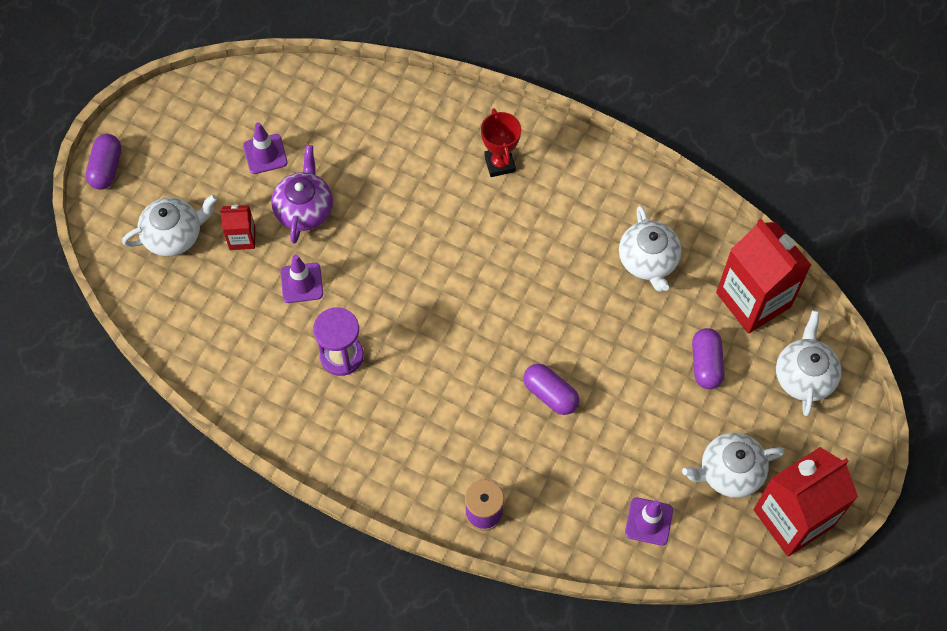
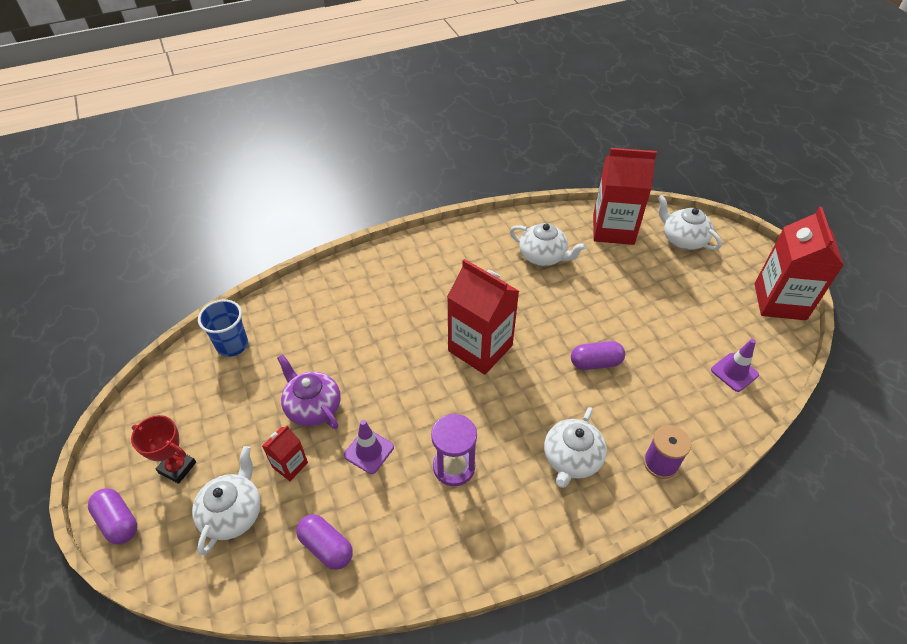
camera: 50 degrees left, 15 degrees down
(265, 154) = (243, 401): purple traffic cone -> none
(307, 96) = (232, 345): none -> blue cup
(479, 288) = (480, 348): none -> red carton
(499, 164) = (402, 280): red trophy -> red trophy (177, 467)
(705, 364) = (639, 275): purple capsule -> purple capsule (326, 547)
(729, 472) = (725, 310): white teapot -> white teapot (571, 459)

